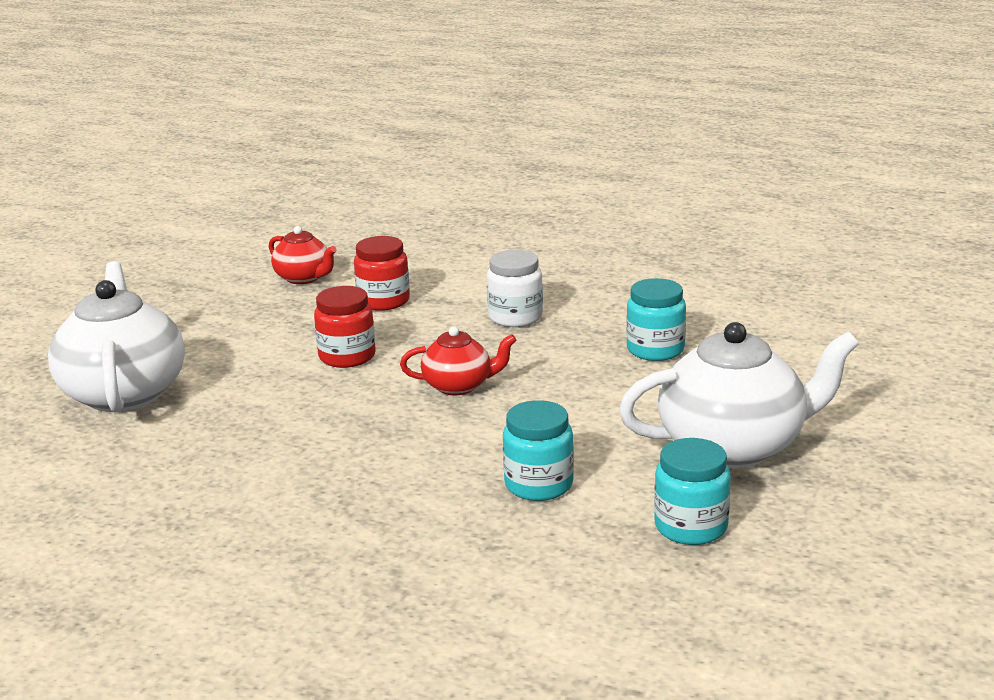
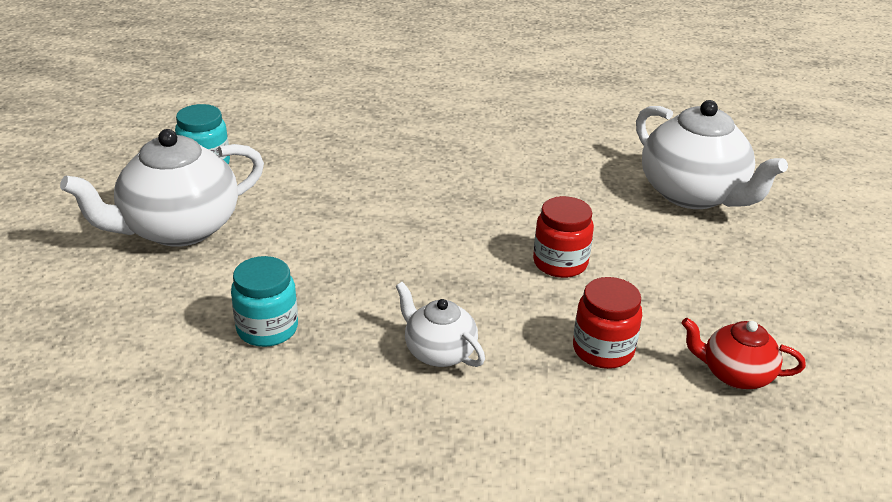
camera: 155 degrees right, 10 degrees up
(459, 386) = (433, 248): red teapot -> none
(515, 317) = (439, 352): white jar -> white teapot
(539, 485) = (318, 175): turquoise jar -> none

